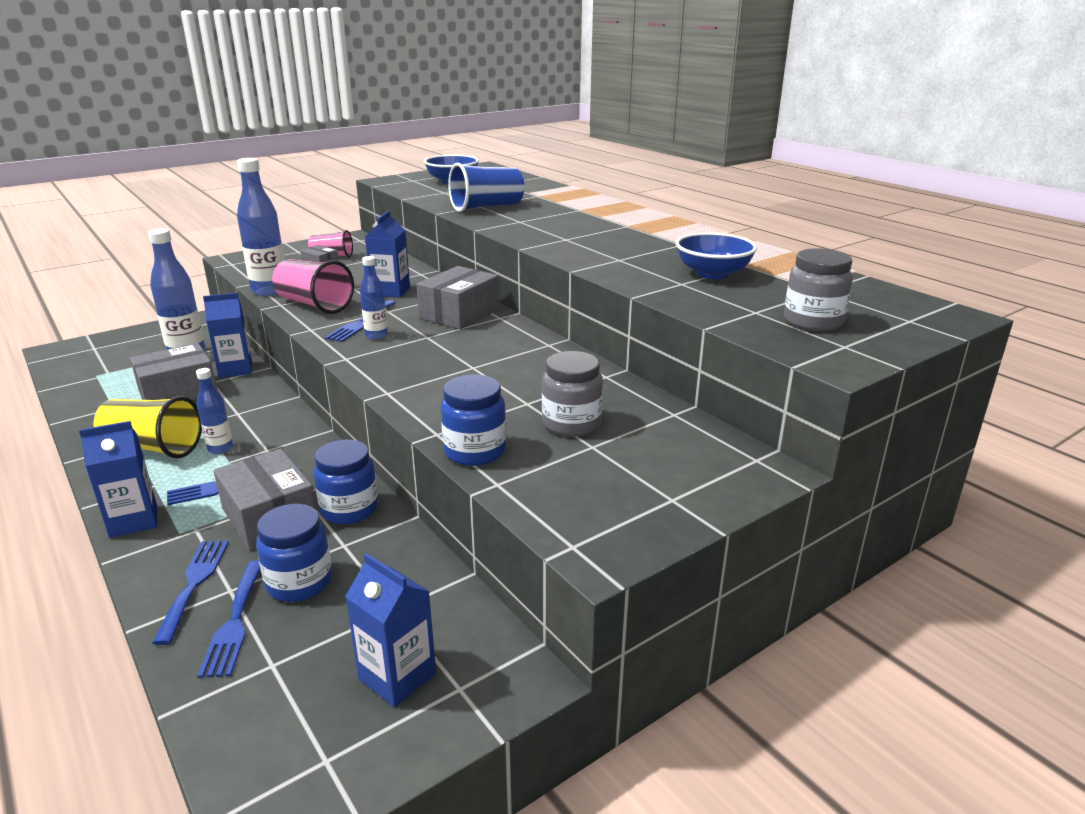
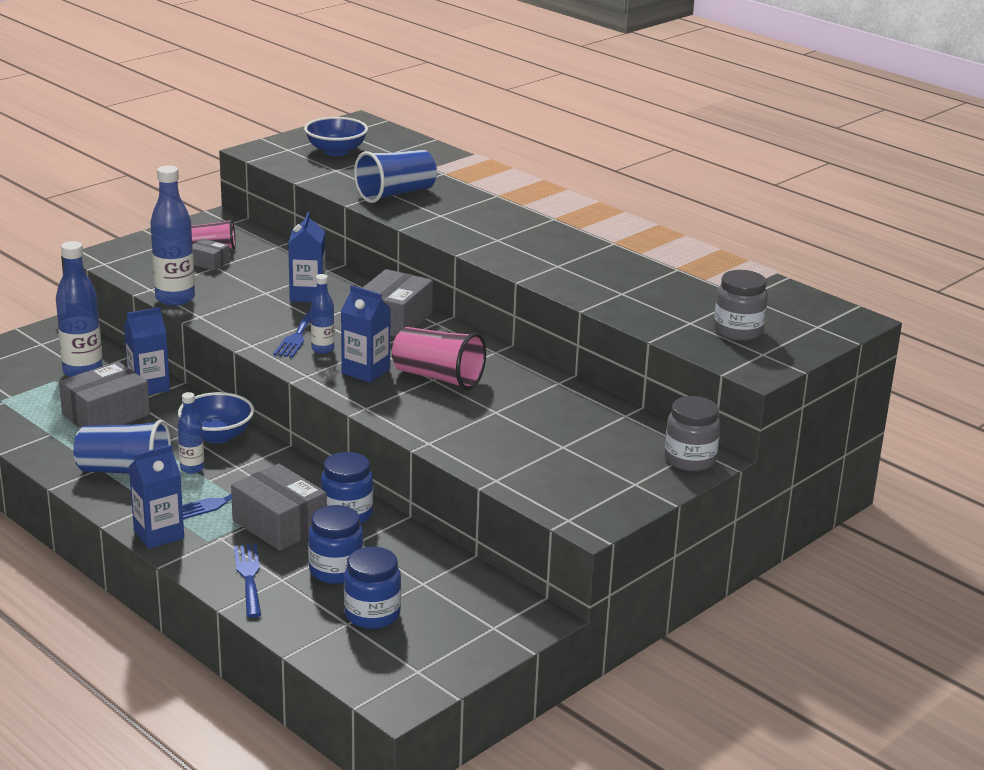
camera: 10 degrees left, 0 degrees up
(153, 448) = (125, 471): yellow cup -> blue cup
(234, 622) = (300, 600): blue fork -> none
(314, 304) = (236, 315): pink cup -> pink cup (438, 377)
(397, 676) = (445, 624): blue carton -> blue carton (365, 371)
(475, 451) = (468, 456): blue jar -> blue jar (372, 614)
(571, 424) = (540, 428): grey jar -> grey jar (690, 460)
(713, 274) = (648, 280): blue bowl -> blue bowl (217, 436)

